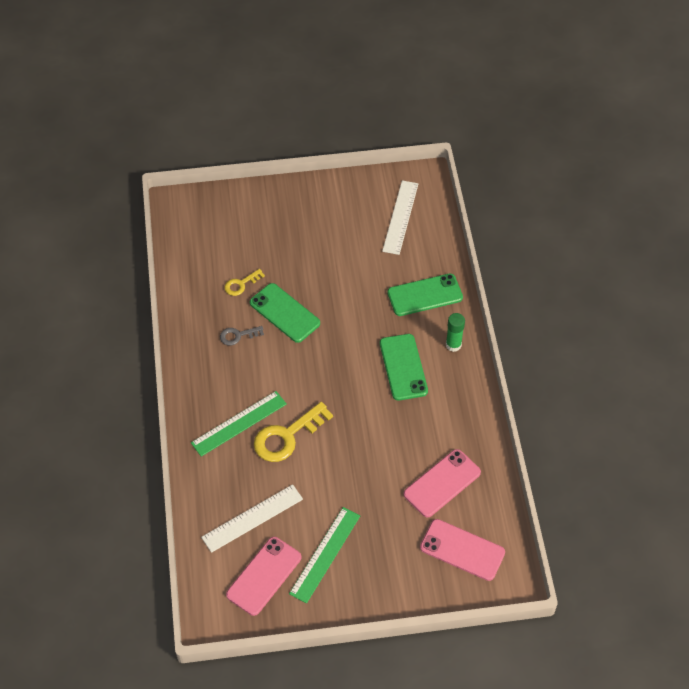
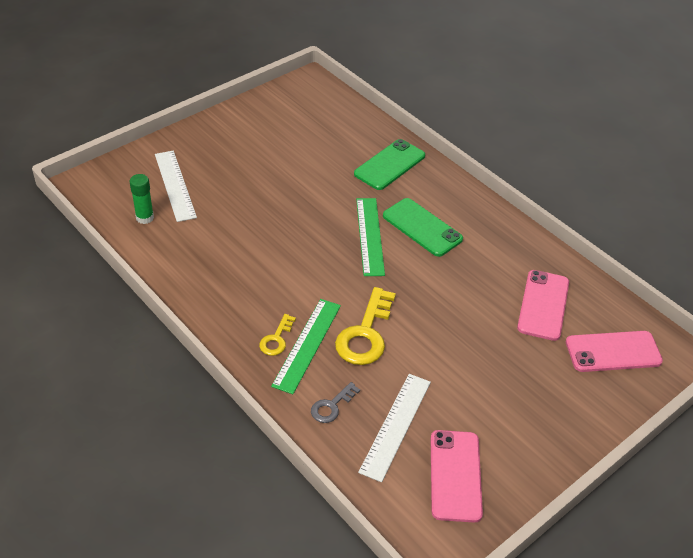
camera: 35 degrees left, 10 degrees down
(238, 335) = (241, 268): grey key -> grey key (331, 406)
(241, 284) = (208, 224): yellow key -> yellow key (276, 339)
(284, 313) = (272, 230): green phone -> none
(325, 554) = (496, 422): green ruler -> green ruler (370, 236)
(400, 217) = (315, 116): white ruler -> white ruler (175, 185)
(453, 345) = (449, 192): green glue stick -> green glue stick (145, 218)

